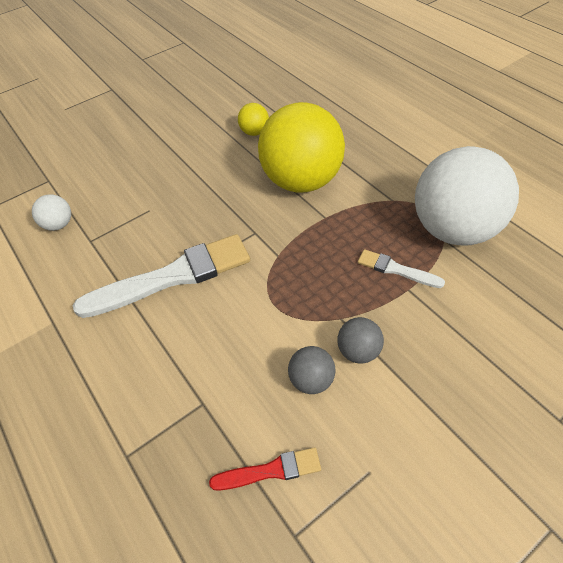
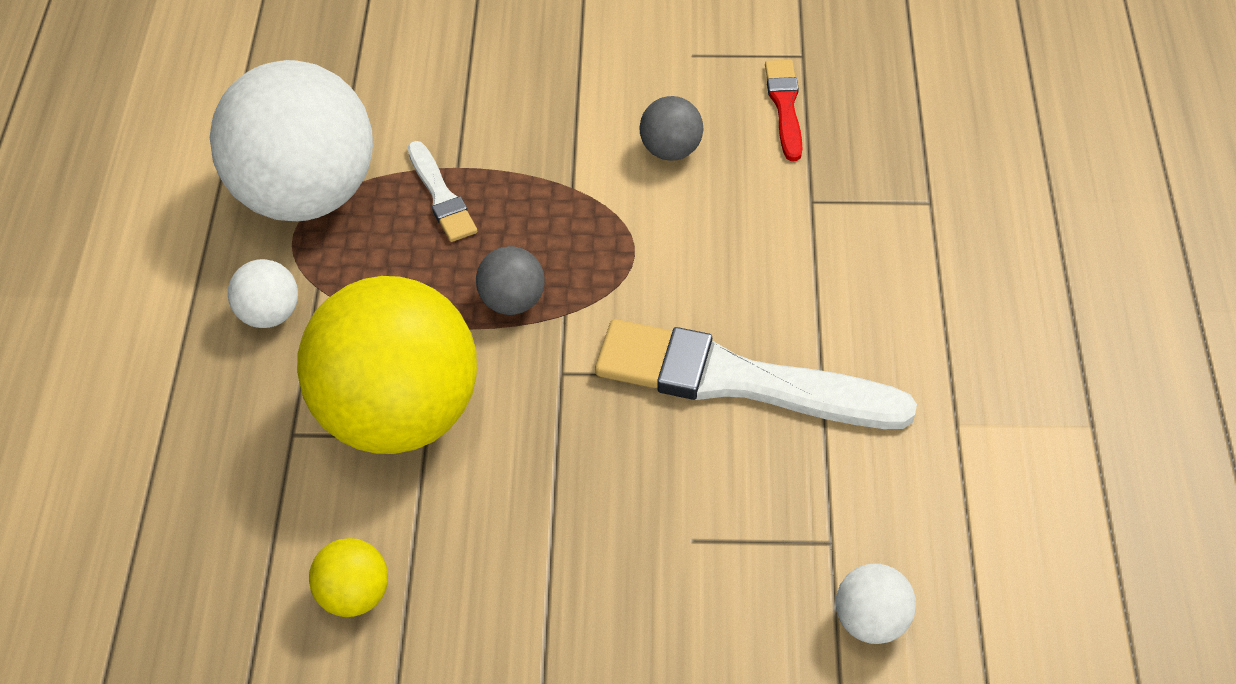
camera: 145 degrees left, 0 degrees up
(270, 470) = (785, 106): red brush -> red brush turned 60 degrees clockwise
(358, 351) = (591, 144): grey ball -> grey ball (512, 301)
(396, 180) = (269, 314): none -> white ball

